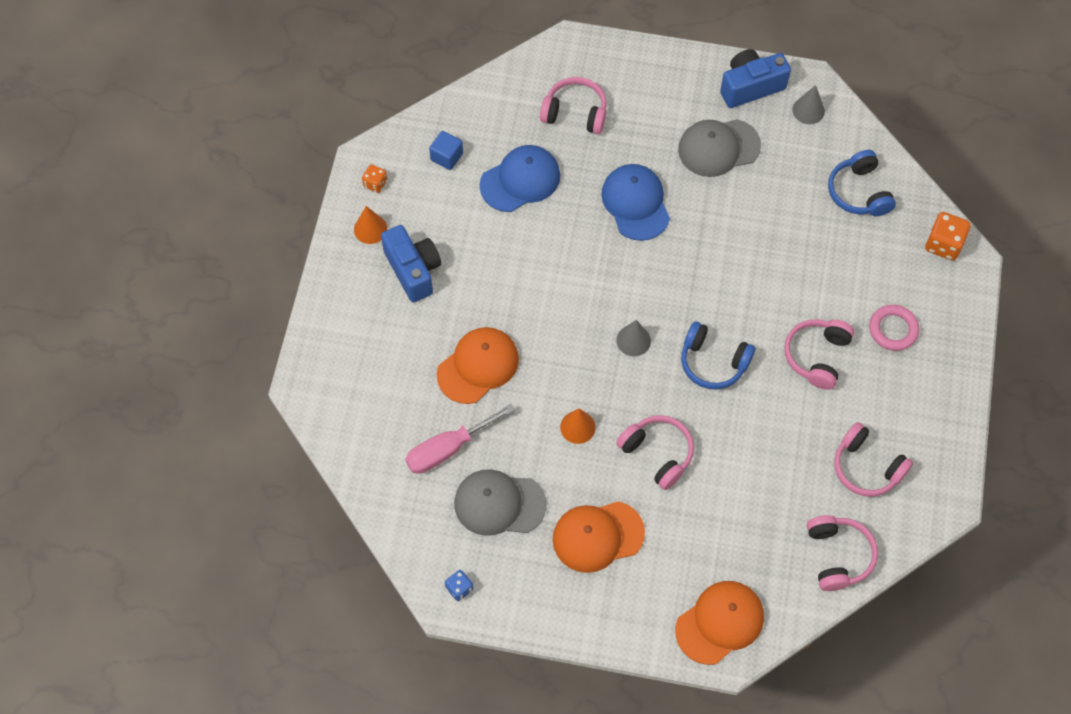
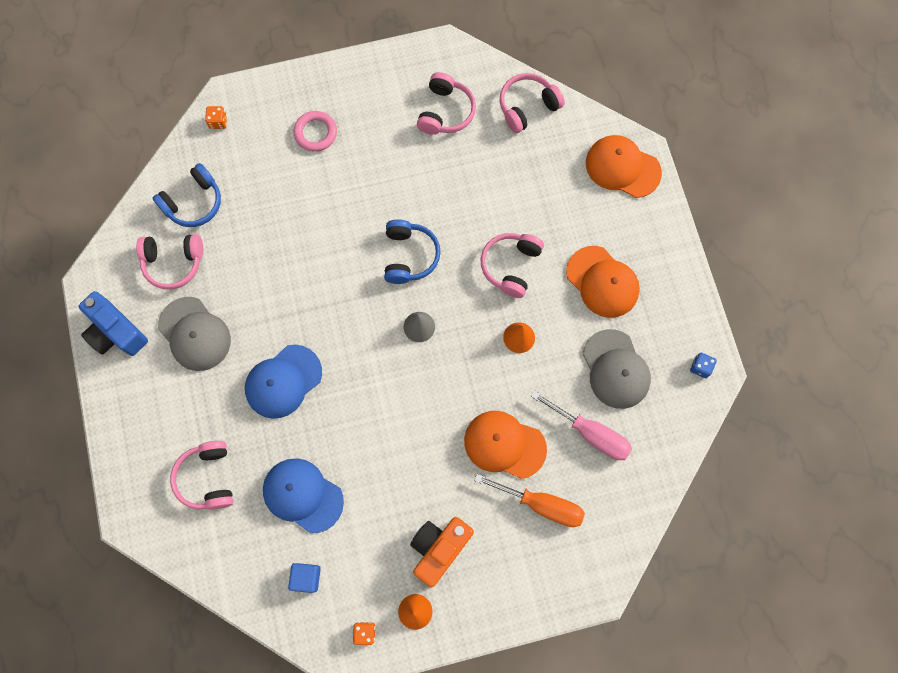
camera: 115 degrees left, 10 degrees up
(405, 373) = (541, 504): none -> orange screwdriver
(413, 270) = (439, 548): blue camera -> orange camera
(808, 110) = (123, 273): grey cone -> none
(817, 356) = (366, 180): pink headphones -> pink headphones (173, 262)
(943, 244) = (218, 122): orange dice -> orange dice, size x0.59

